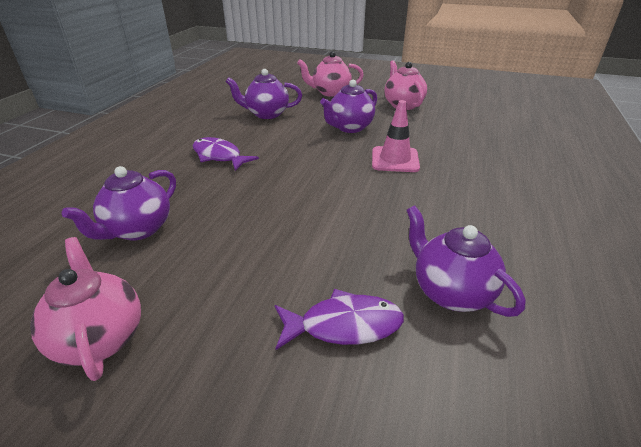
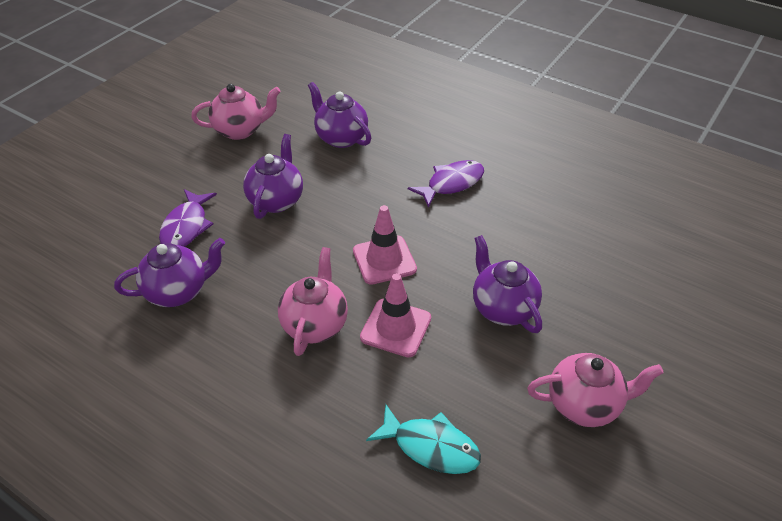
camera: 105 degrees right, 10 degrees up
(266, 114) = (566, 232): purple teapot -> purple teapot (276, 200)
(328, 173) = (384, 260): none -> pink traffic cone
(330, 92) = (654, 319): pink teapot -> pink teapot (315, 324)
(472, 138) = (431, 447): none -> turquoise fish

